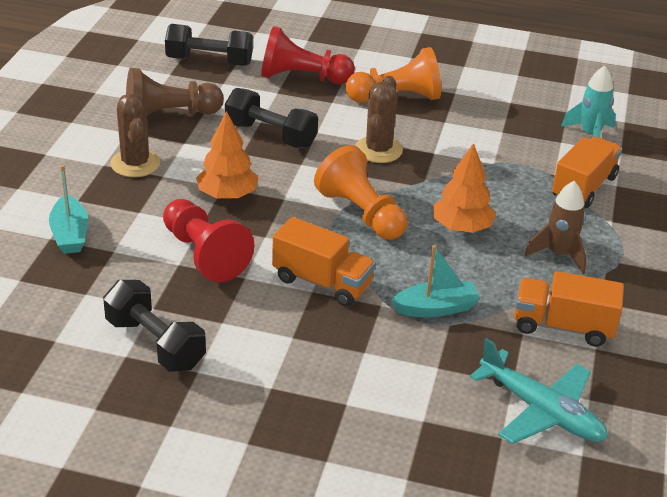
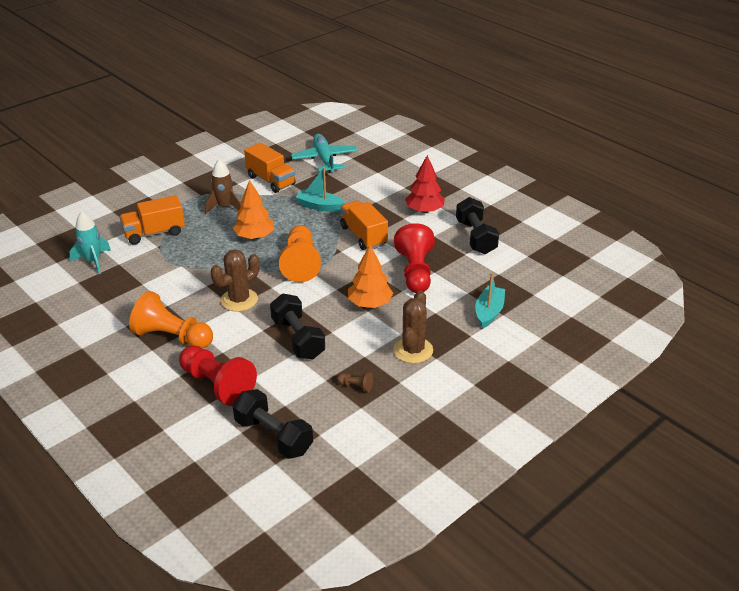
camera: 145 degrees left, 0 degrees up
(169, 115) = (356, 386): brown pawn -> brown pawn, size x0.42
(272, 365) = (424, 210): none -> red tree

